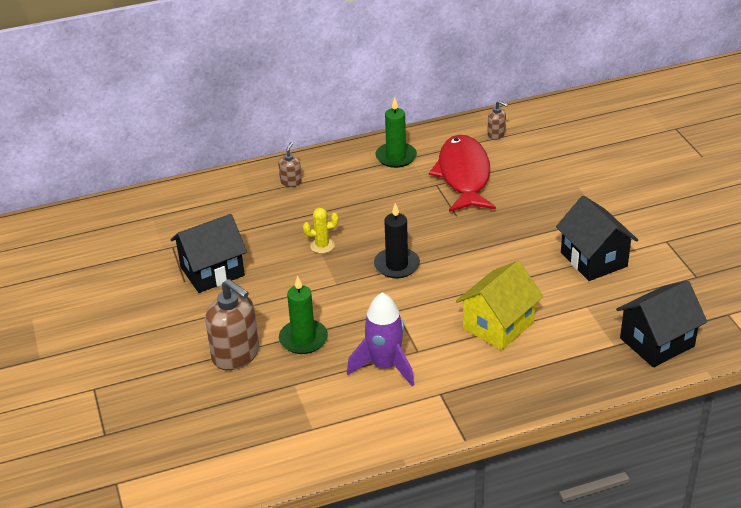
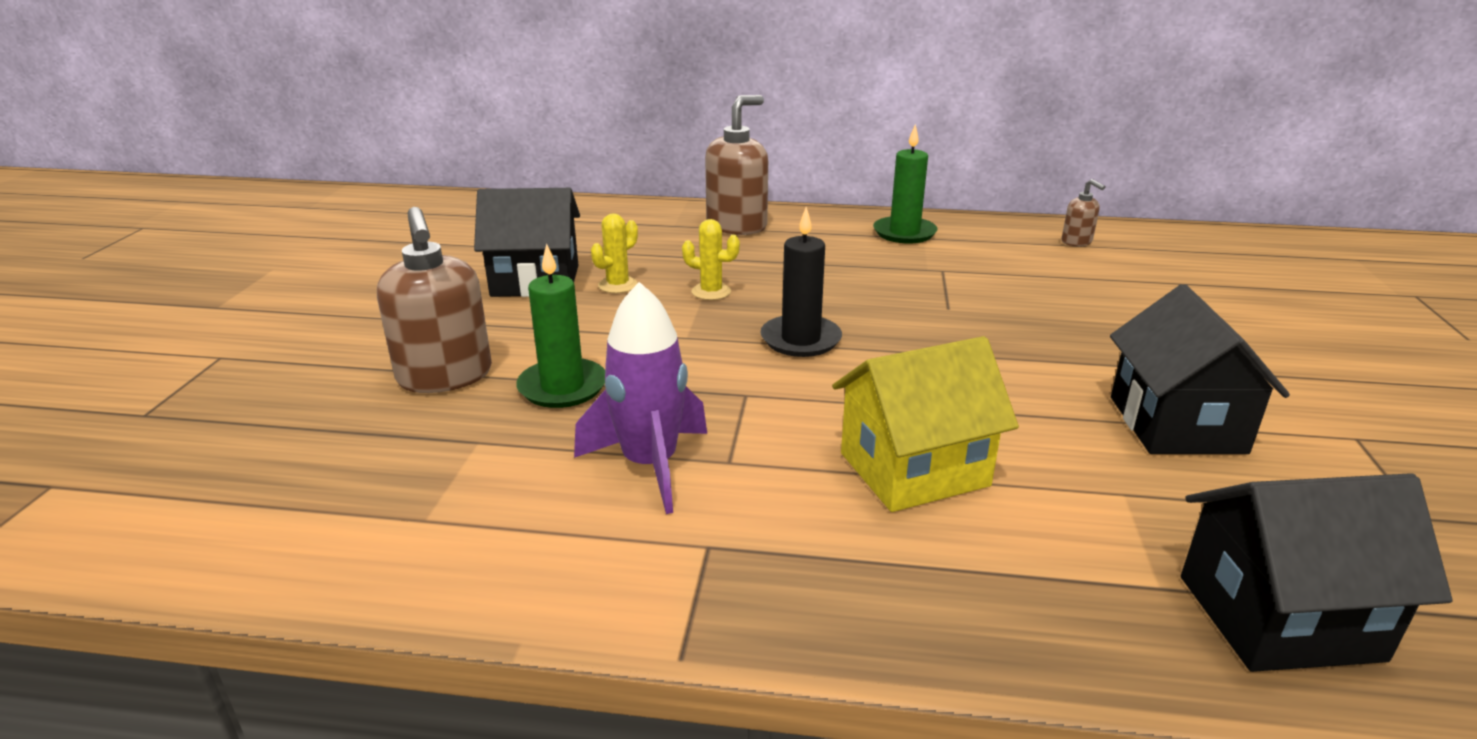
camera: 25 degrees right, 10 degrees down
(264, 258) = (617, 285): none -> yellow cactus
(291, 182) = (737, 226): brown soap dispenser -> brown soap dispenser, size x2.03
(463, 175) = (993, 270): red fish -> none

